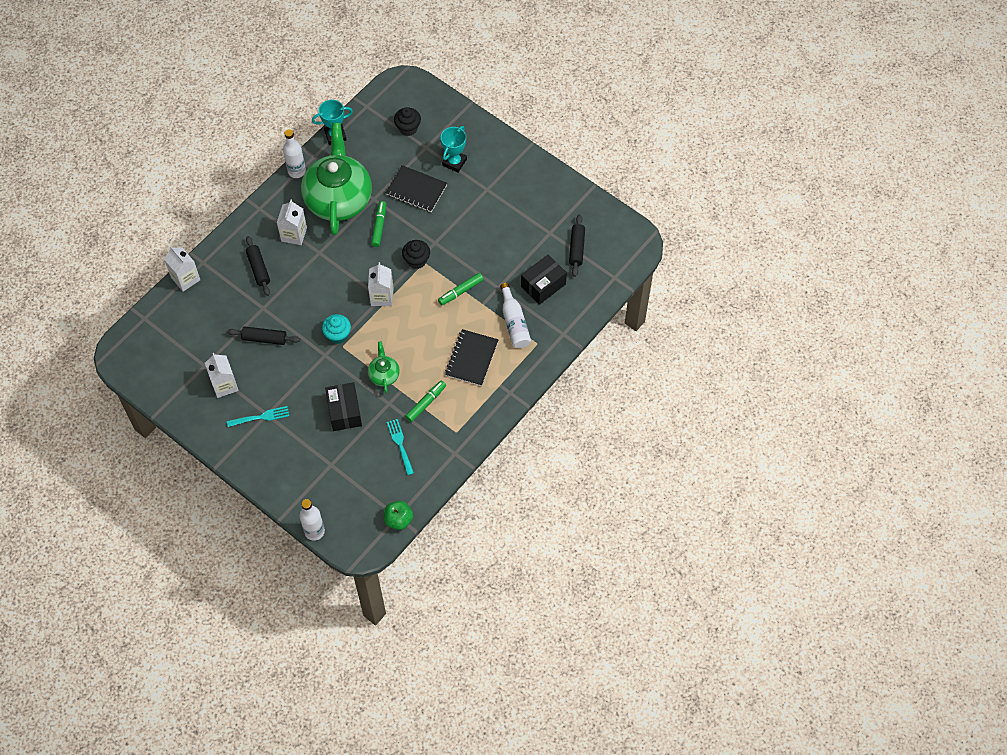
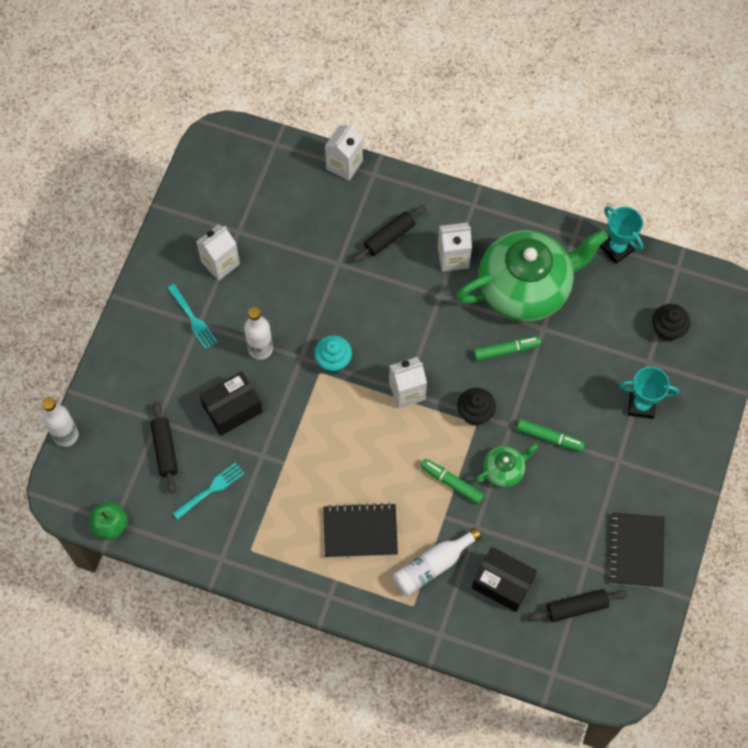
camera: 70 degrees right, 5 degrees up
(264, 339) = (297, 281): black rolling pin -> black rolling pin (165, 450)
(296, 171) = (544, 225): white bottle -> white bottle (260, 349)
(384, 375) = (299, 435): green teapot -> green teapot (504, 470)
(416, 190) = (578, 374): black notebook -> black notebook (636, 551)
(426, 403) = (278, 499): green marker -> green marker (549, 438)

